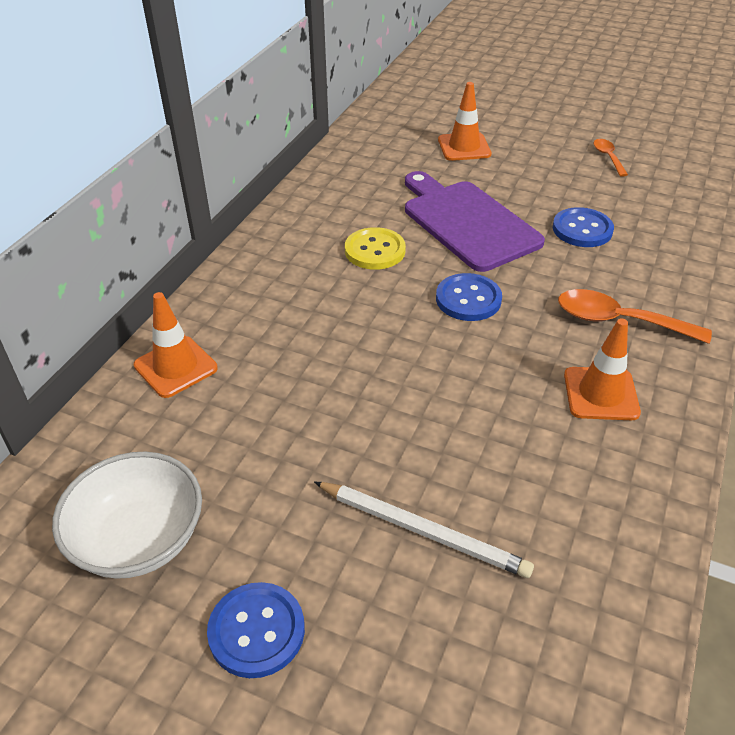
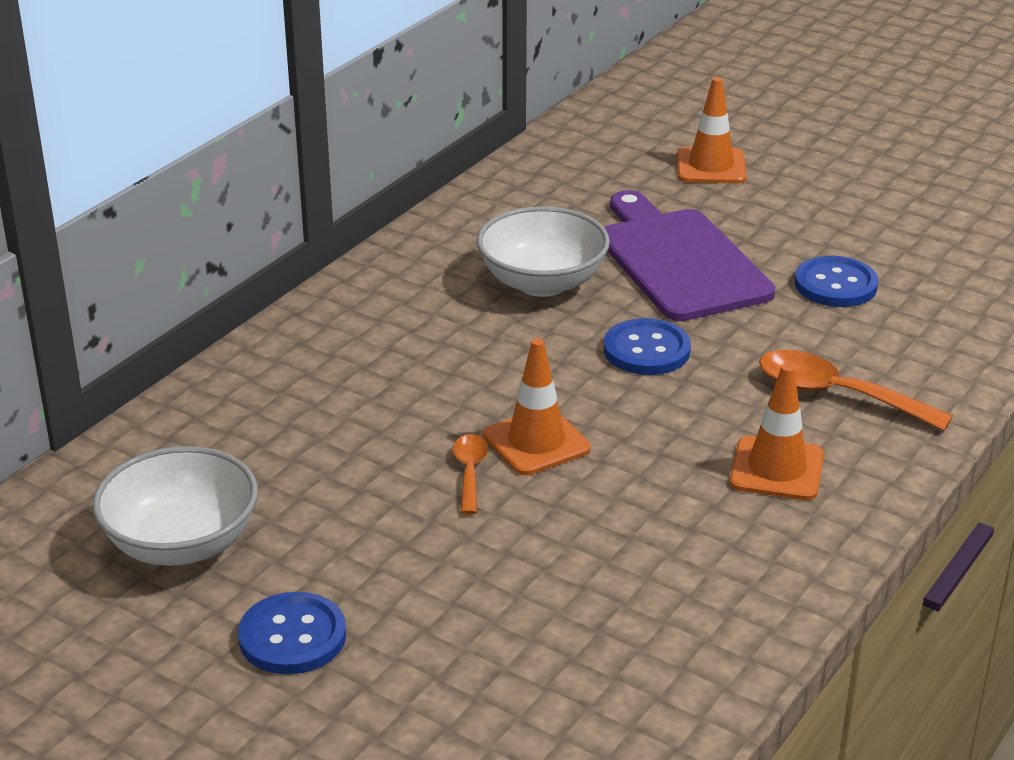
camera: 10 degrees right, 10 degrees down
(176, 367) = (256, 384): orange traffic cone -> orange traffic cone (536, 442)
(375, 251) = (542, 282): yellow button -> white bowl
(423, 531) = (505, 574): white pencil -> none
(608, 157) = (914, 198): orange spoon -> orange spoon (470, 472)

